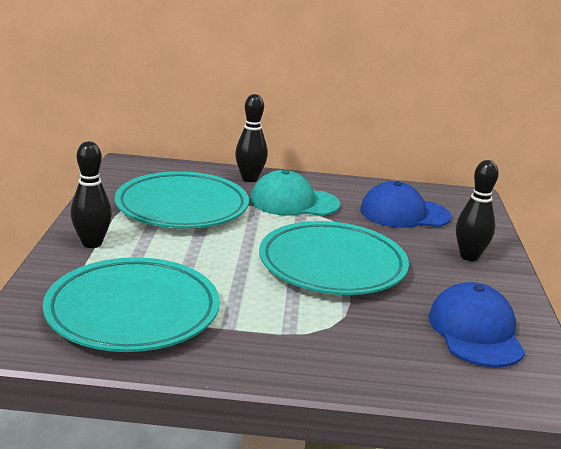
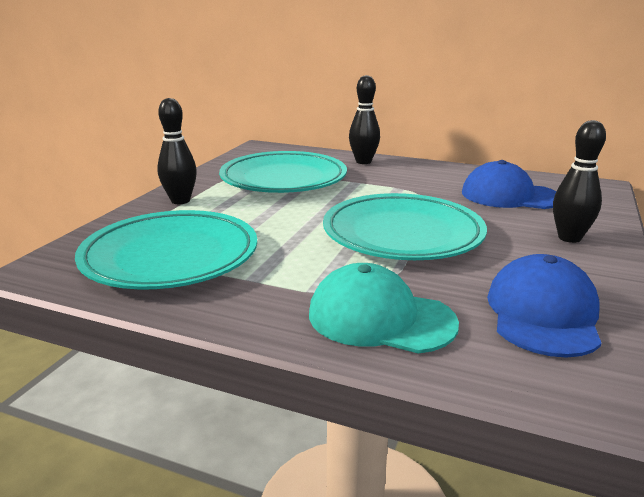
camera: 20 degrees right, 0 degrees up
(294, 202) = (395, 181): turquoise cap -> turquoise cap (380, 318)

